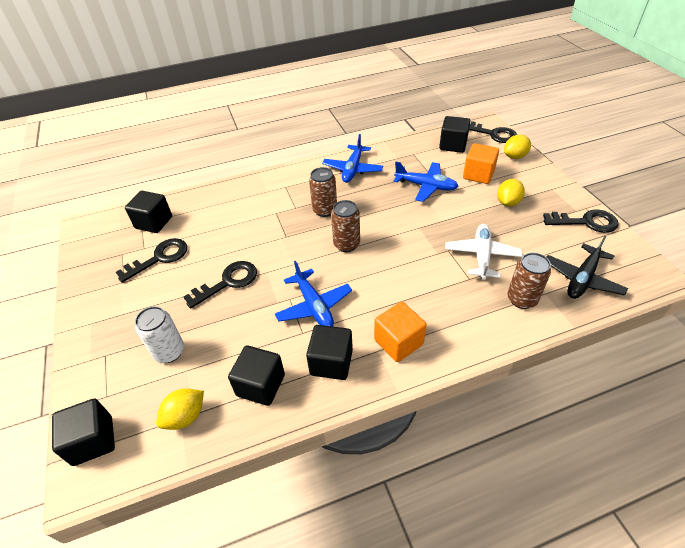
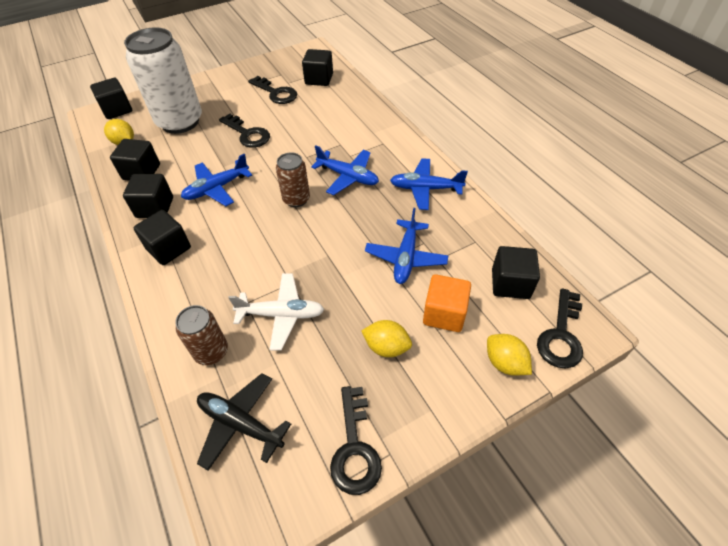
camera: 80 degrees right, 5 degrees up
(169, 352) = (180, 122): white can -> white can, size x2.00
(325, 210) = (348, 176): brown can -> blue plane
(398, 342) = (169, 248): orange cube -> black cube

